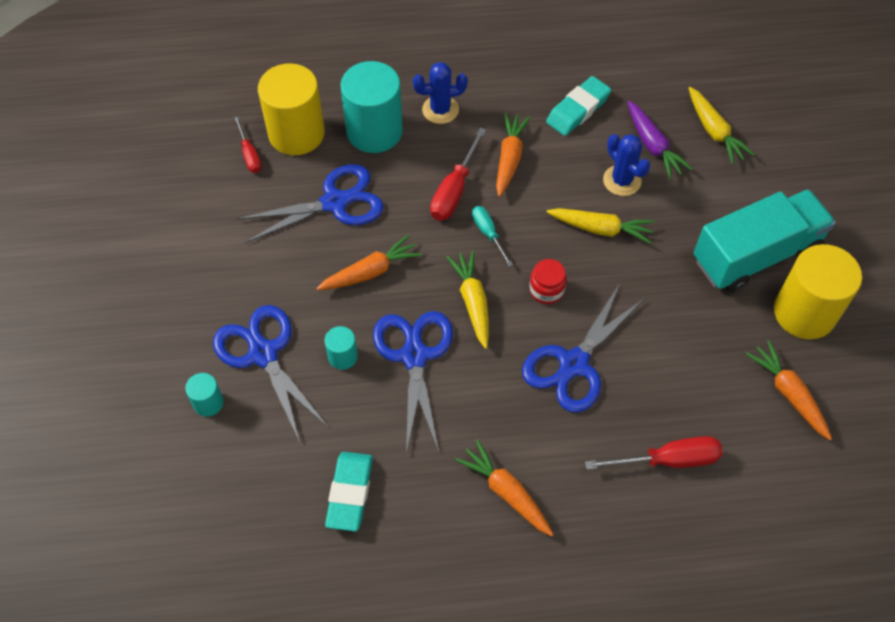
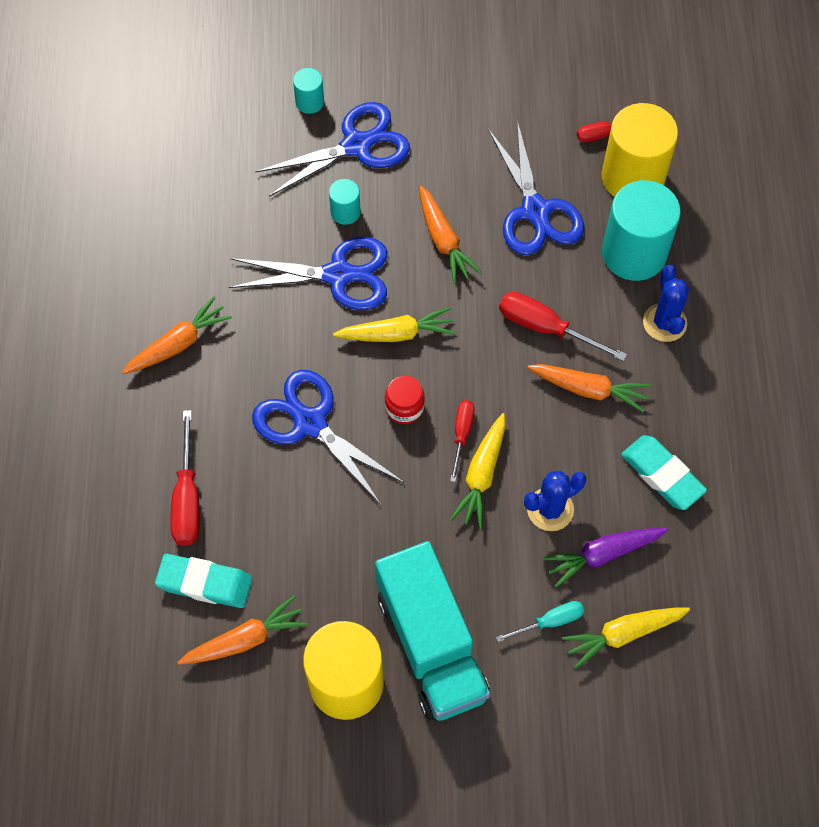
camera: 95 degrees right, 5 degrees up
(350, 493) = (200, 213): turquoise eraser -> turquoise eraser (205, 583)
(488, 233) = (484, 357): turquoise screwdriver -> turquoise screwdriver (549, 622)
(565, 245) = (461, 434): none -> red screwdriver

